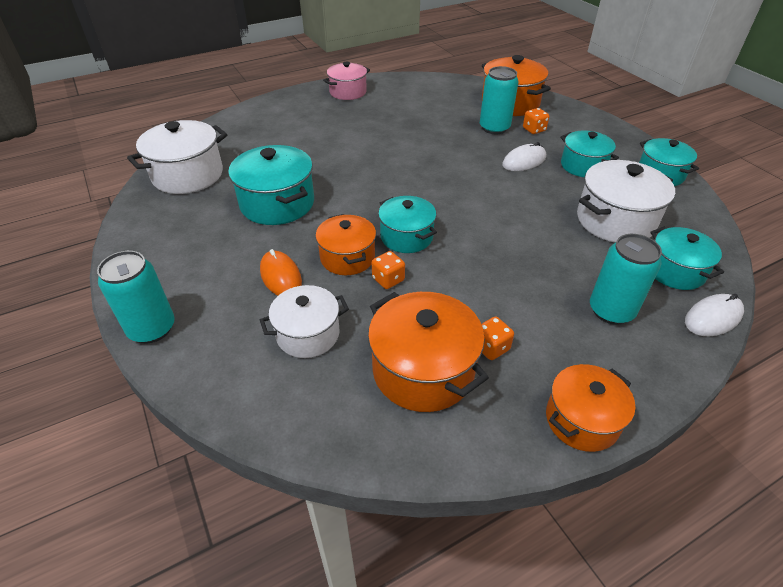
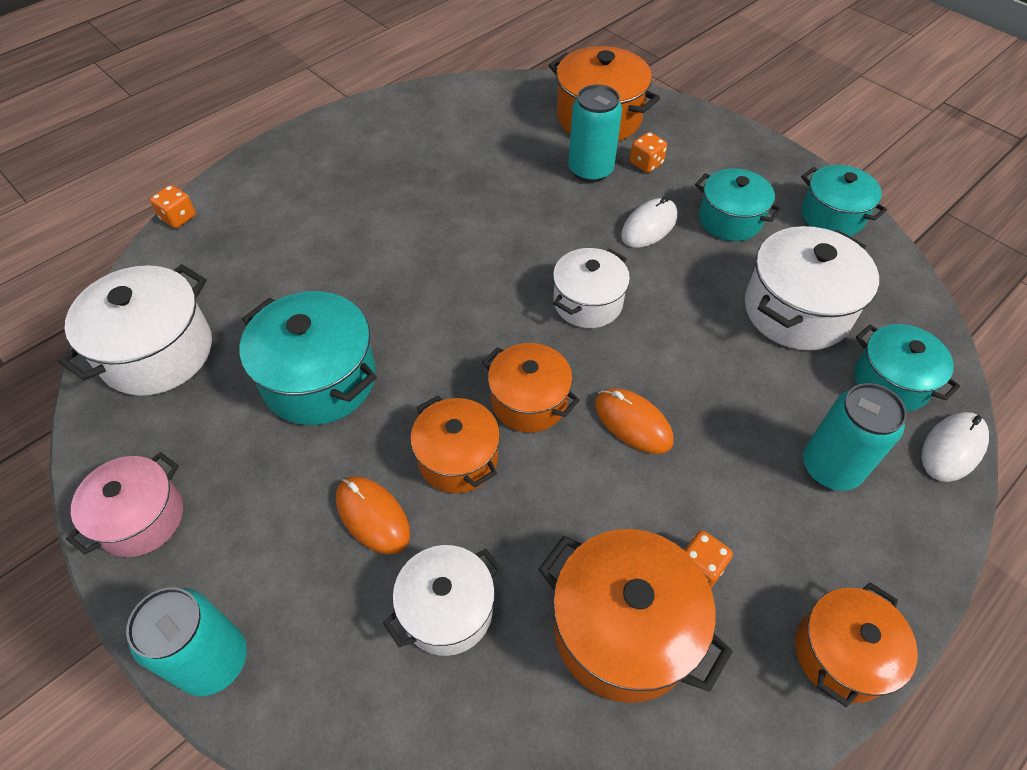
camera: 15 degrees left, 10 degrees up
(348, 92) = (353, 135): pink pot -> pink pot (141, 518)
(388, 279) = (528, 485): orange dice -> orange dice (178, 218)
(406, 237) = (529, 401): turquoise pot -> orange pot
(466, 193) = (587, 302): none -> white pot
(473, 260) = (633, 422): none -> orange mouse

